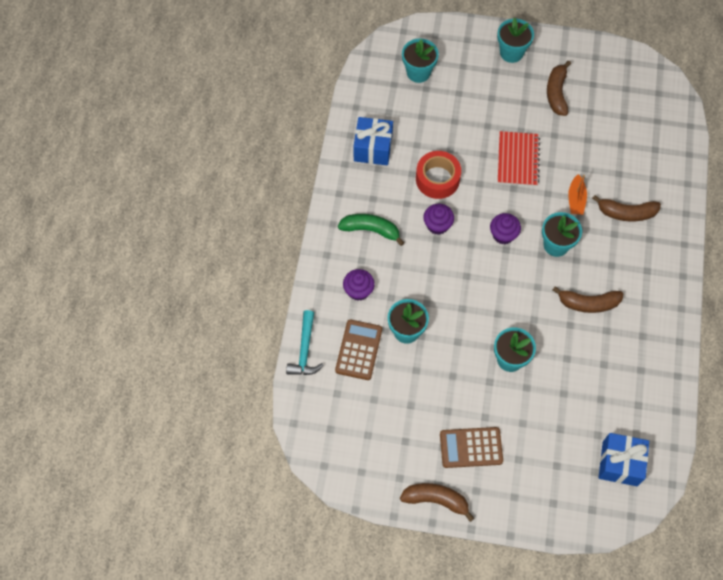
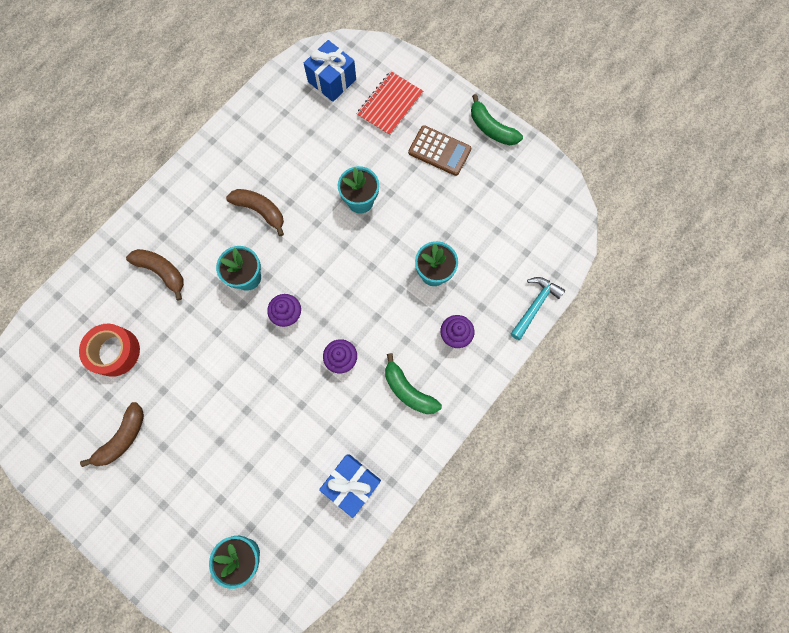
camera: 150 degrees left, 10 degrees up
(359, 350) = (486, 279): brown calculator -> none
(436, 500) = (491, 128): brown banana -> green banana
(437, 179) = (309, 408): red tape -> red tape (115, 352)
(511, 52) = (129, 518): turquoise flower pot -> none
(518, 160) = (218, 384): red notebook -> red notebook (390, 105)
(576, 199) = (196, 310): orange boat -> none

